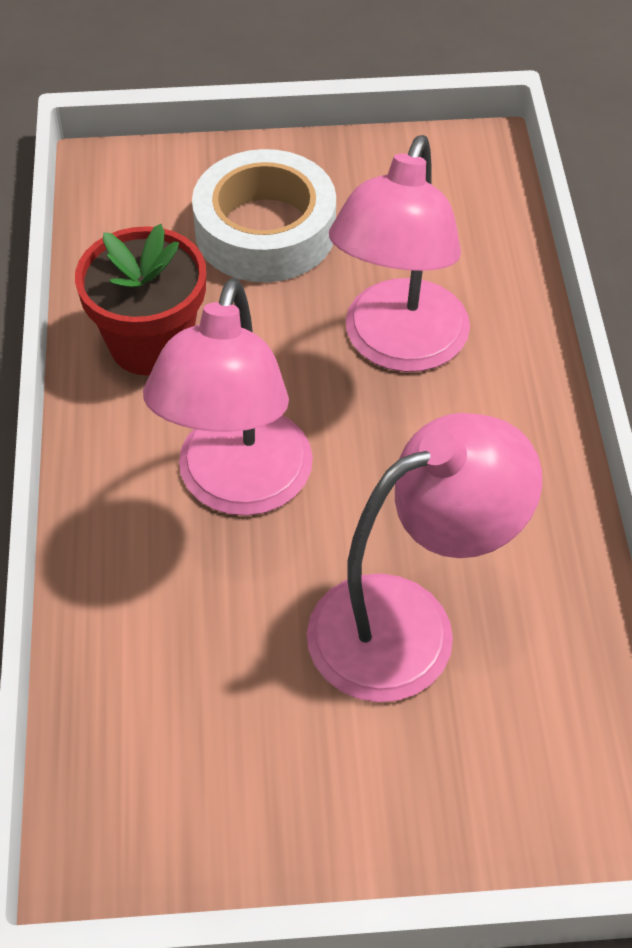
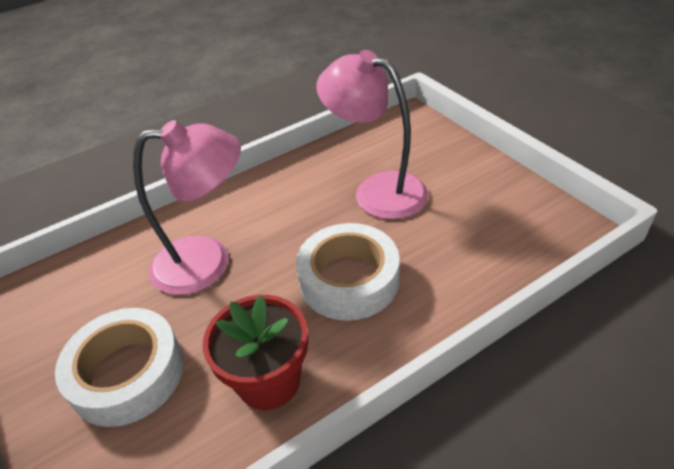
camera: 115 degrees left, 10 degrees down
(238, 486) = (349, 280): pink lamp -> white tape

